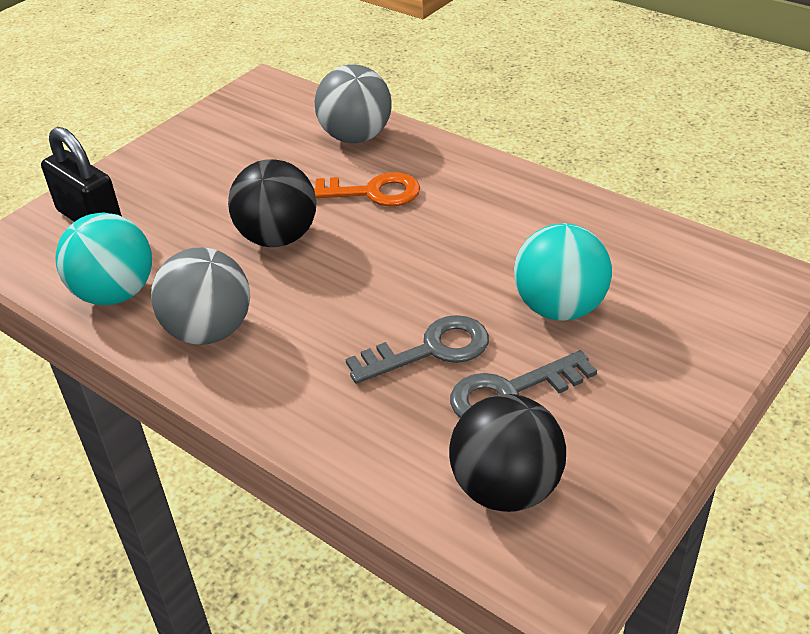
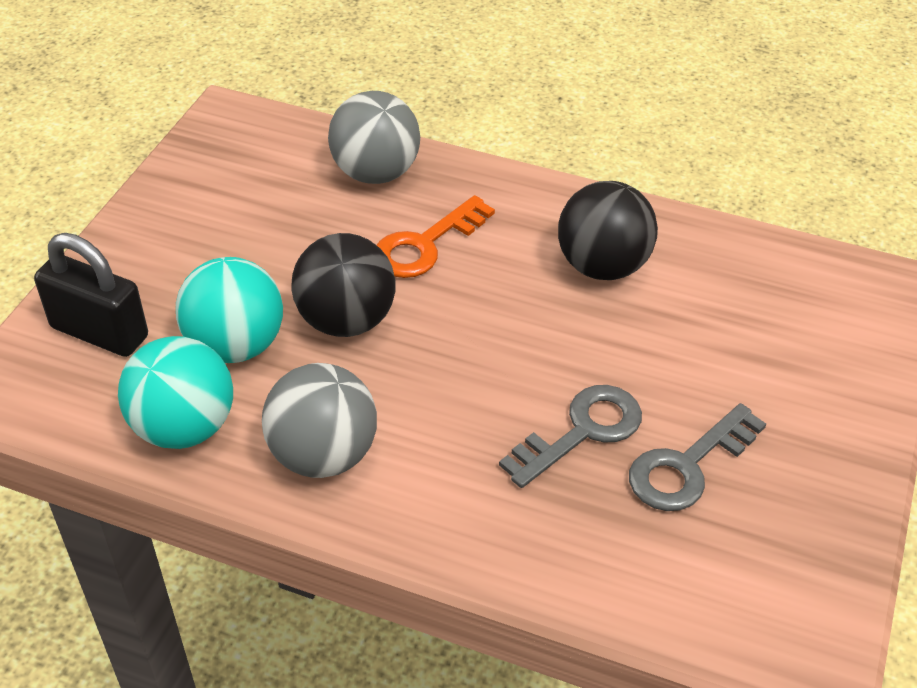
camera: 20 degrees left, 5 degrees up
(369, 192) = (425, 245): orange key -> orange key turned 150 degrees clockwise
(506, 488) = (729, 576): black ball -> black ball (602, 266)
(559, 308) = (694, 356): turquoise ball -> turquoise ball (235, 345)

